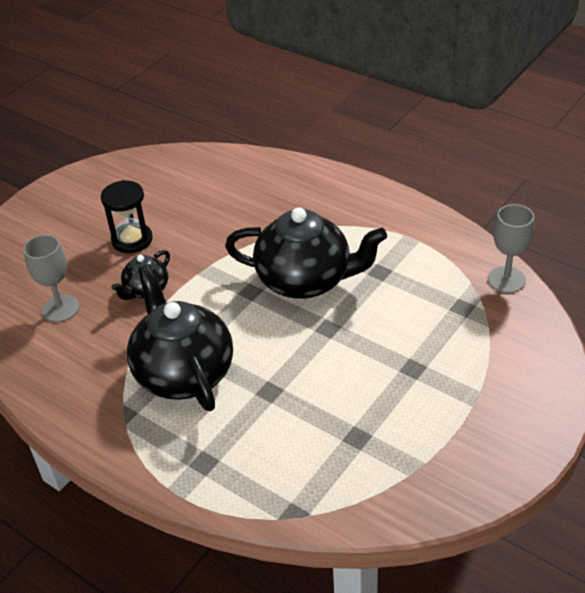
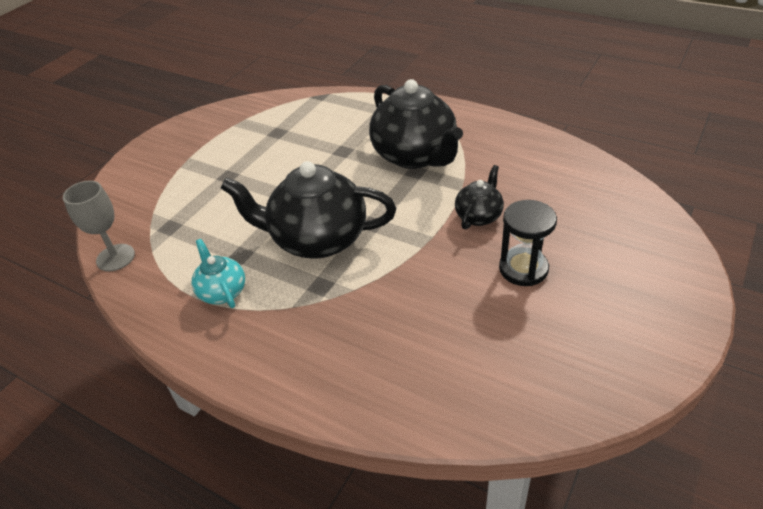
camera: 175 degrees right, 0 degrees up
(60, 308) = (555, 192): grey goblet -> none
(390, 241) = (222, 291): none -> turquoise teapot

